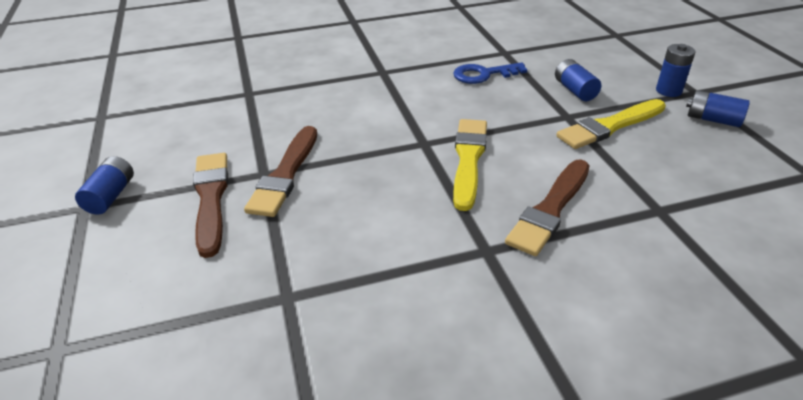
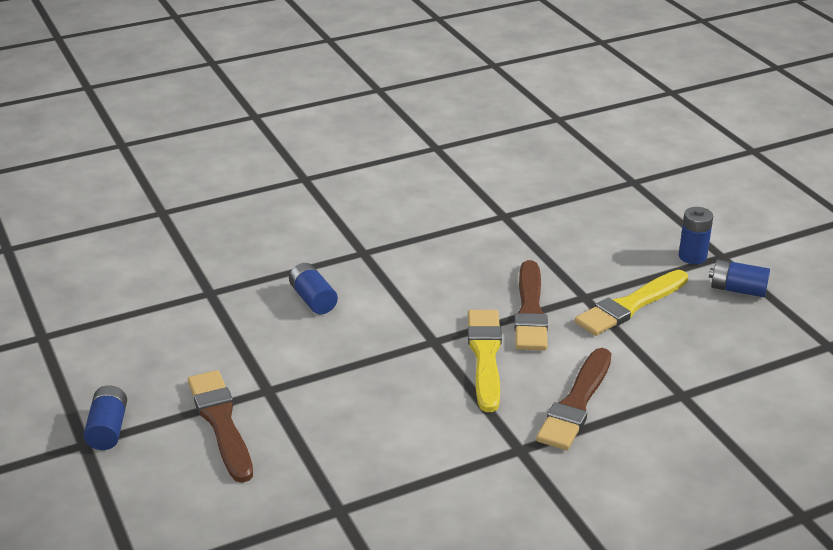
camera: 10 degrees left, 5 degrees down
(285, 174) = (292, 389): brown brush -> brown brush (530, 310)
(483, 74) = (483, 248): blue key -> none
(575, 90) = (590, 263): blue battery -> blue battery (313, 299)

